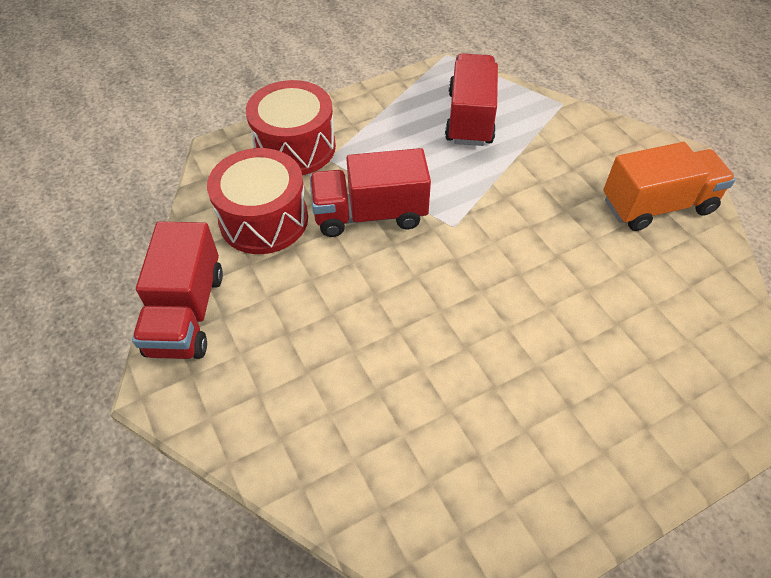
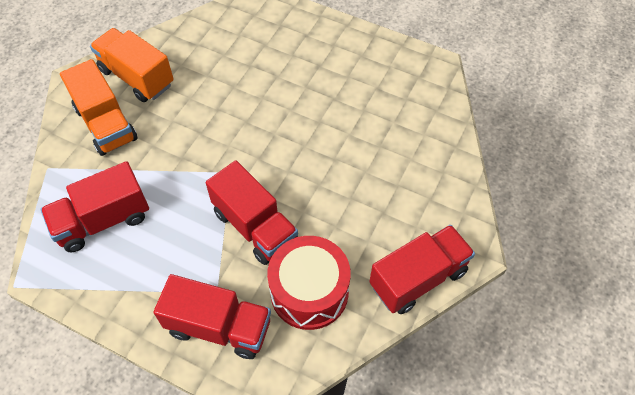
camera: 125 degrees left, 5 degrees up
(295, 147) = (219, 327): red drum -> red truck
(596, 158) = (106, 124): none -> orange truck

